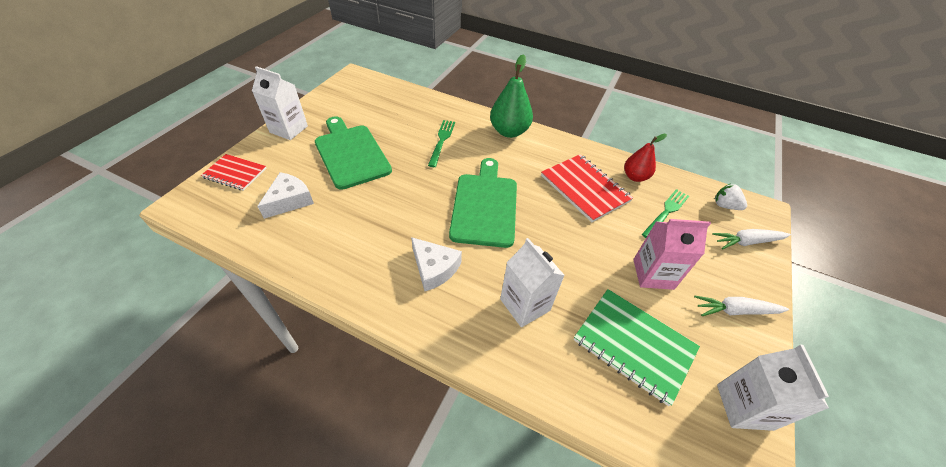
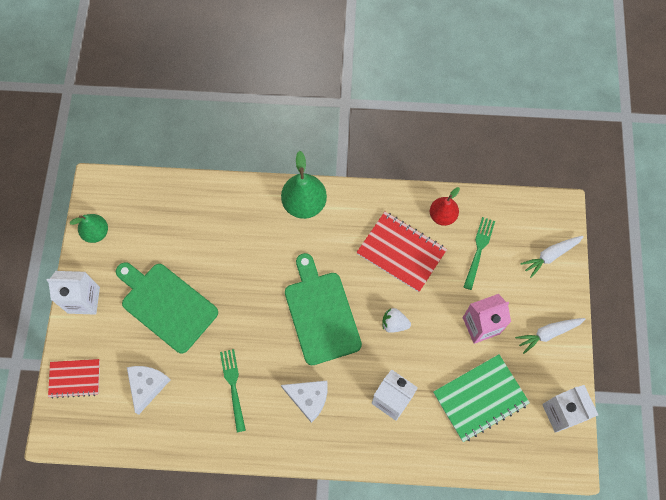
camera: 20 degrees left, 20 degrees up
(332, 97) = (96, 233): none -> green pear
(441, 141) = (244, 247): green fork -> green fork (233, 386)
(634, 345) = (480, 398): green notebook -> green notebook turned 45 degrees counterclockwise
(725, 206) = (527, 219): white strawberry -> white strawberry (394, 324)

